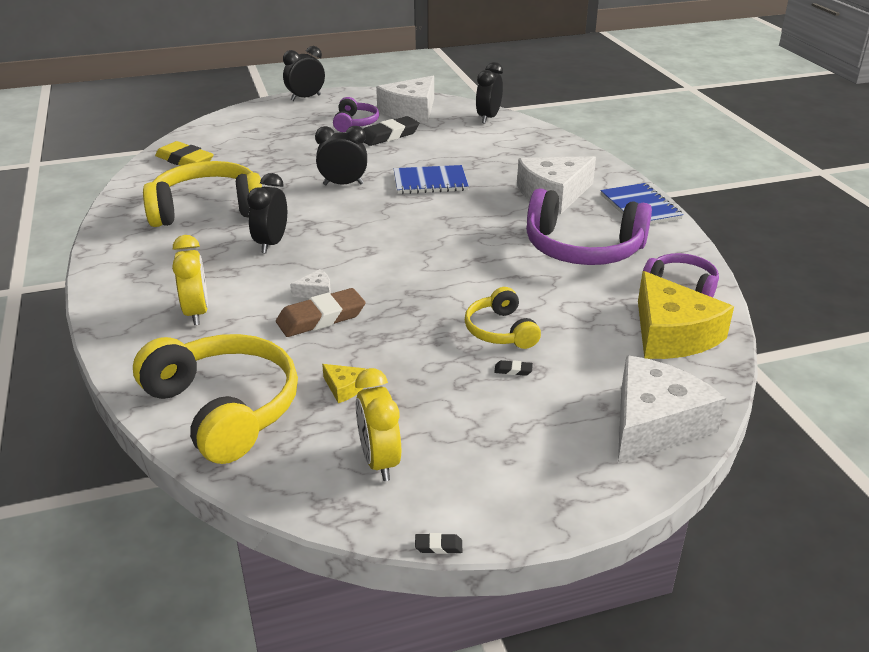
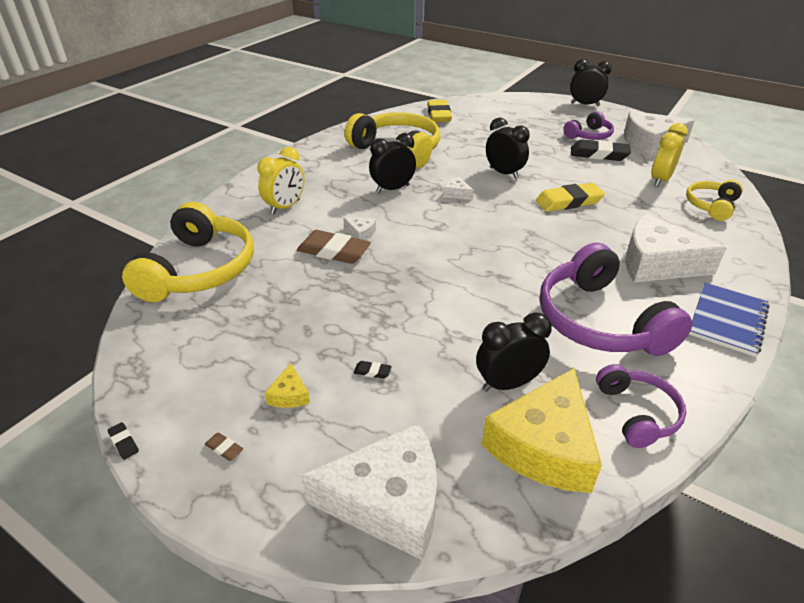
camera: 50 degrees right, 5 degrees up
(335, 219) = (457, 194): none -> white cheese
(344, 388) = (266, 303): yellow cheese -> yellow cheese (289, 395)
(379, 461) = (198, 362): yellow clock -> yellow clock (660, 180)
(430, 182) = (568, 201): blue notebook -> yellow eraser
(488, 118) = (710, 175): black clock -> black clock (508, 384)
(500, 331) = (417, 338): yellow headphones -> yellow headphones (711, 206)
(513, 370) = (372, 371): black eraser -> black eraser turned 45 degrees counterclockwise
(514, 485) = (224, 448): none -> brown eraser

